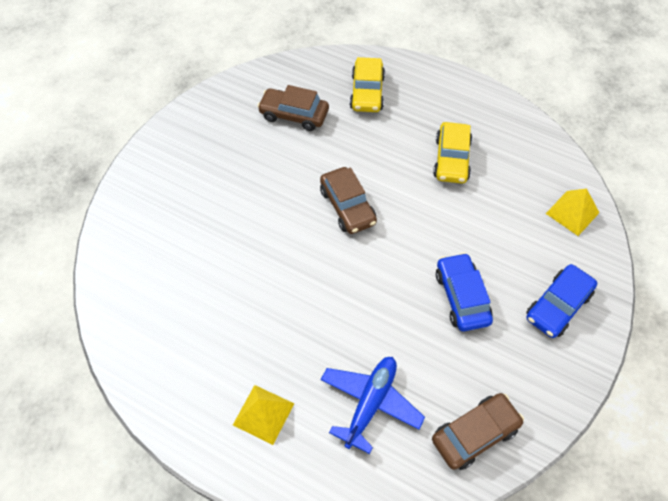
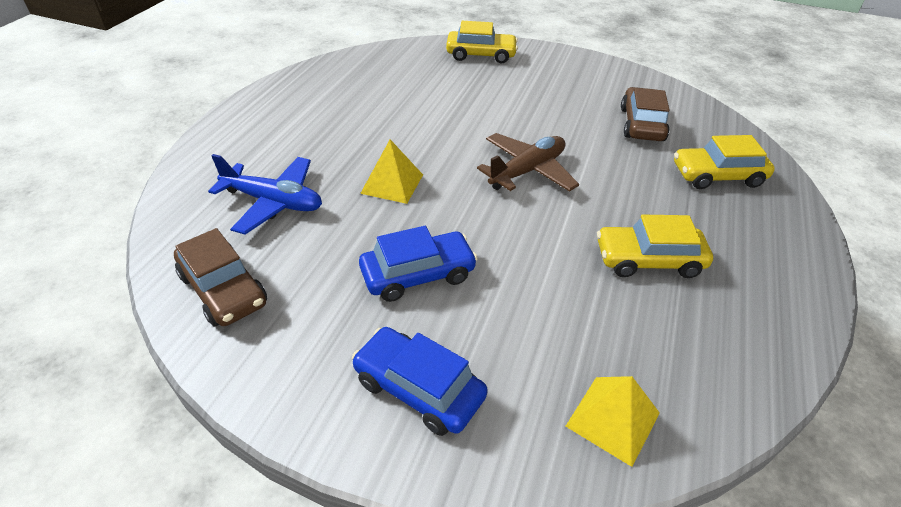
camera: 80 degrees right, 15 degrees down
(141, 206) = (481, 55): none -> yellow car
(263, 414) = (269, 136): yellow pyramid -> yellow pyramid (392, 183)
(347, 206) = (527, 171): brown car -> brown plane

